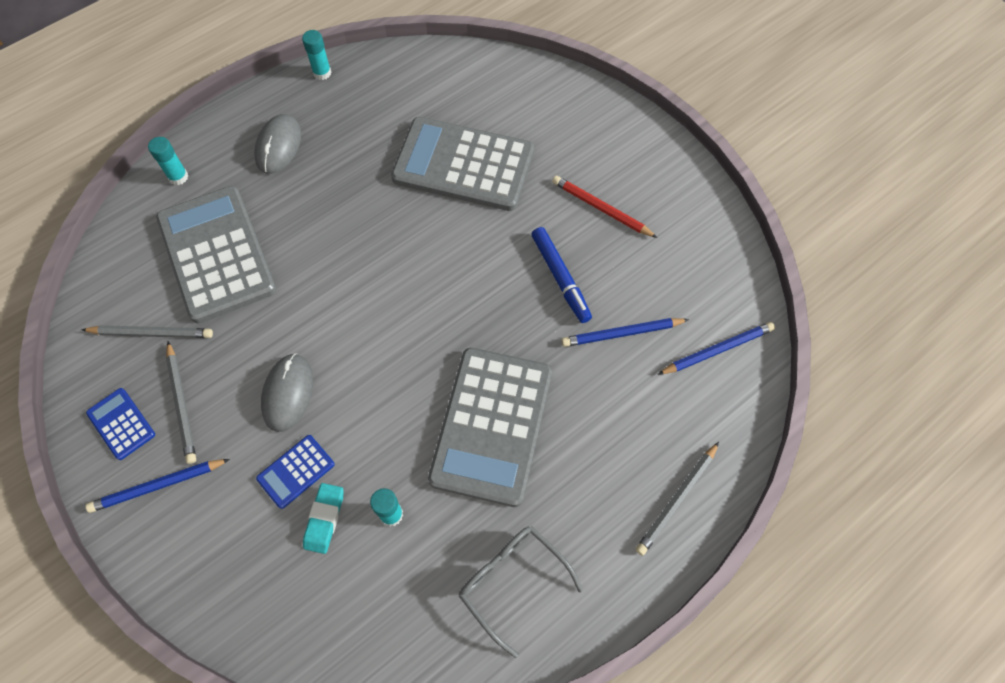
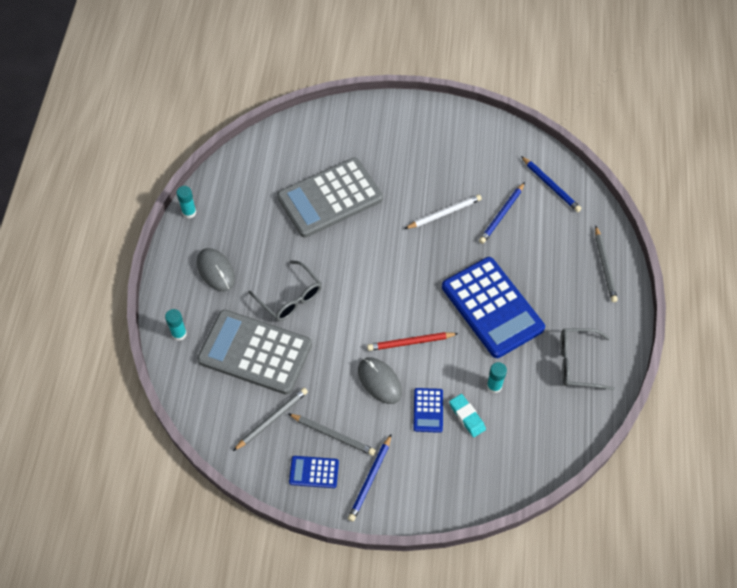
camera: 45 degrees left, 5 degrees down
(310, 230) = (290, 298): none -> grey glasses
(491, 425) = (492, 307): grey calculator -> blue calculator
(560, 278) = (444, 213): blue marker -> white pencil
(601, 208) = (424, 163): red pencil -> red pencil (410, 342)
(717, 350) = (551, 186): blue pencil -> blue pencil turned 120 degrees clockwise

